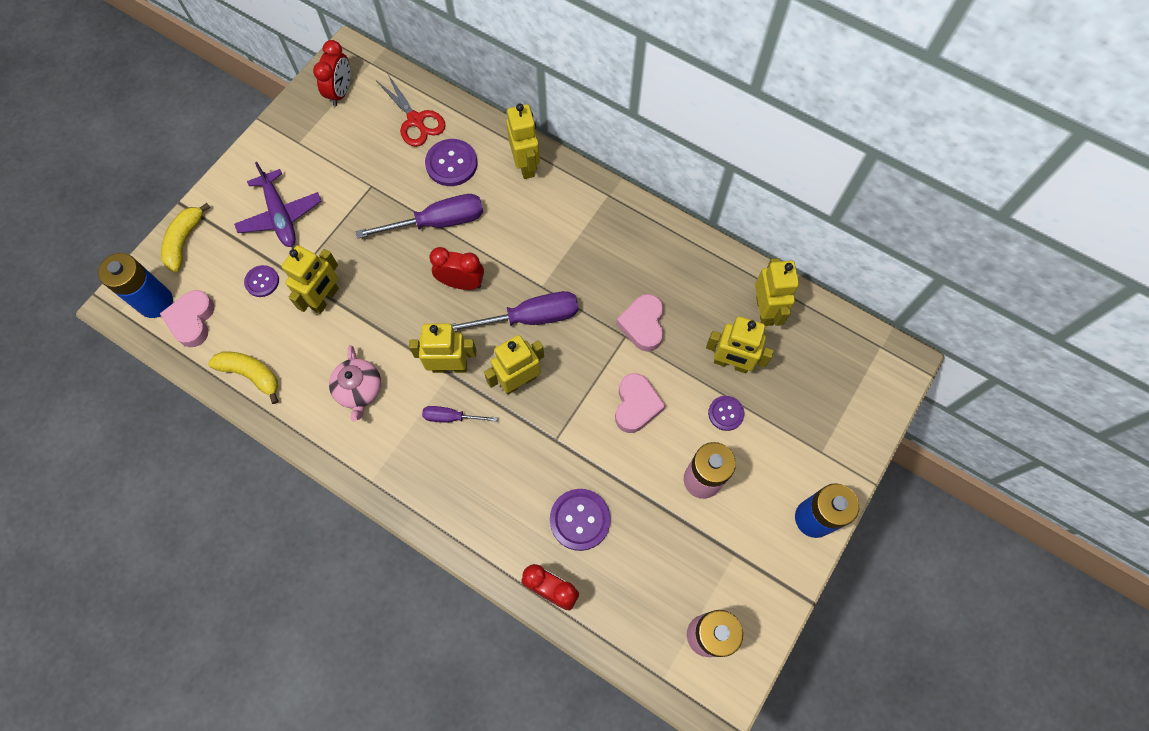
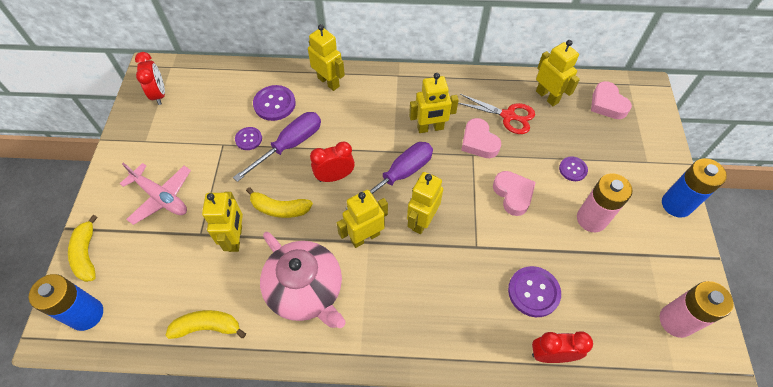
camera: 30 degrees left, 10 degrees down
(192, 320) = (129, 312): pink heart -> pink heart (607, 104)
(262, 281) = (174, 252): purple button -> purple button (248, 139)
(280, 216) = (161, 197): purple plane -> pink plane
(359, 390) = (306, 290): pink teapot -> pink teapot, size x1.74
(385, 289) = (279, 208): none -> yellow banana
(416, 120) = (229, 88): red scissors -> red scissors (508, 116)
(451, 417) = (390, 272): purple screwdriver -> none
(731, 363) = (552, 137): yellow robot -> yellow robot (430, 128)

